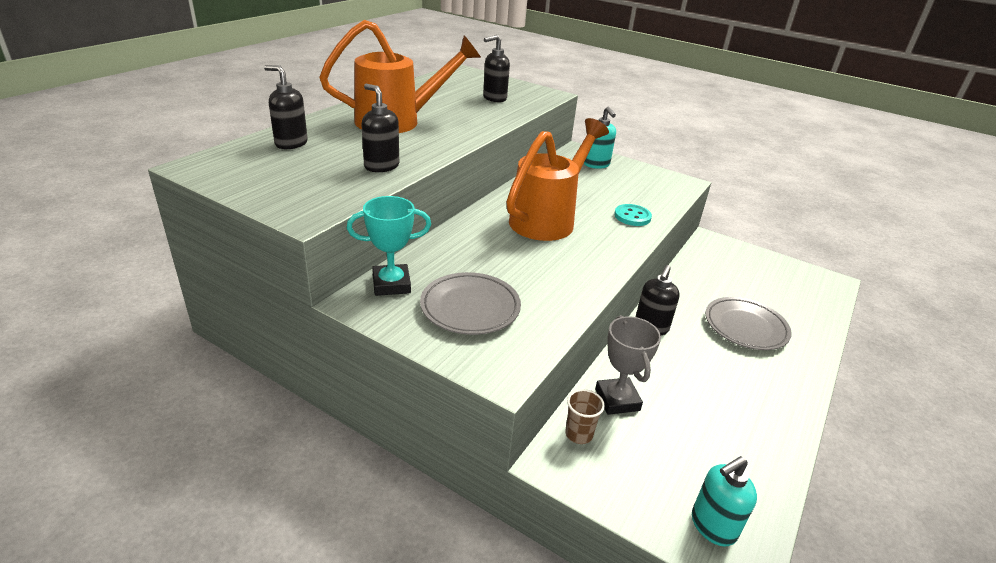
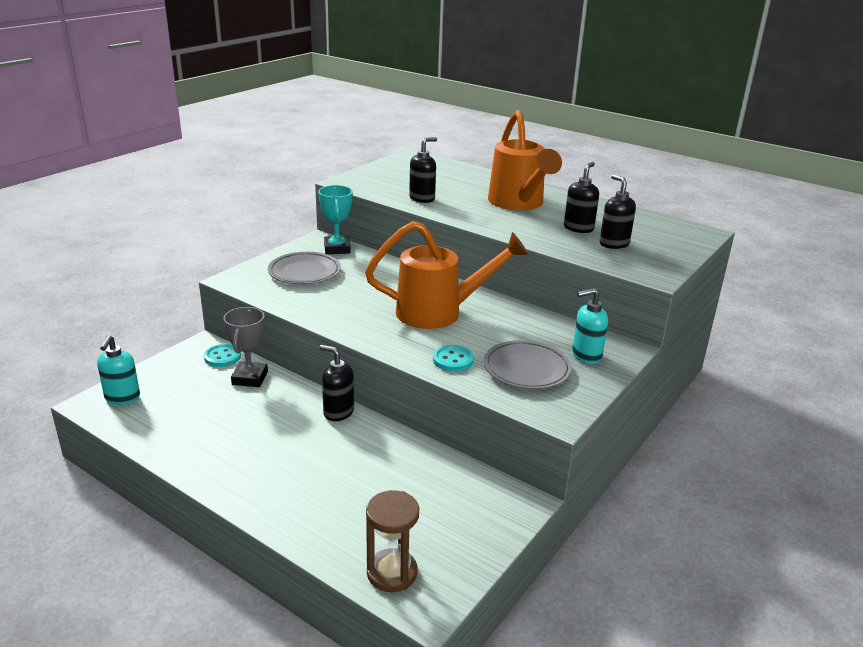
camera: 95 degrees right, 5 degrees down
(291, 143) = (456, 174): black soap dispenser -> black soap dispenser (578, 228)
(548, 218) = (440, 312): orange watering can -> orange watering can turned 45 degrees counterclockwise
(579, 434) = (222, 357): brown cup -> turquoise button
(617, 400) = (250, 378): grey trophy -> grey trophy turned 75 degrees counterclockwise
(712, 526) = (122, 398): turquoise soap dispenser -> turquoise soap dispenser turned 150 degrees counterclockwise
(745, 327) = (330, 479): grey plate -> grey plate (526, 369)
(817, 295) = (392, 573): none -> brown hourglass

